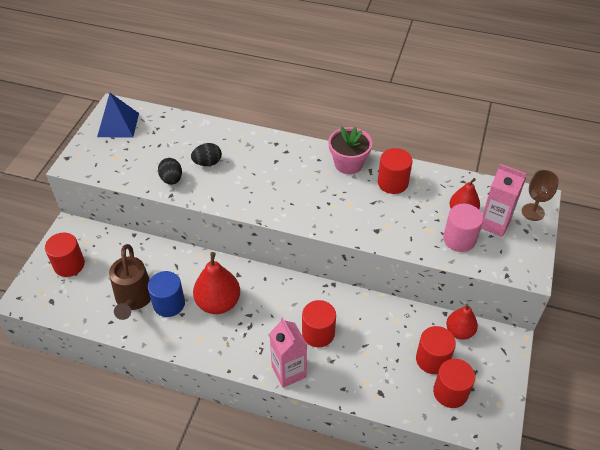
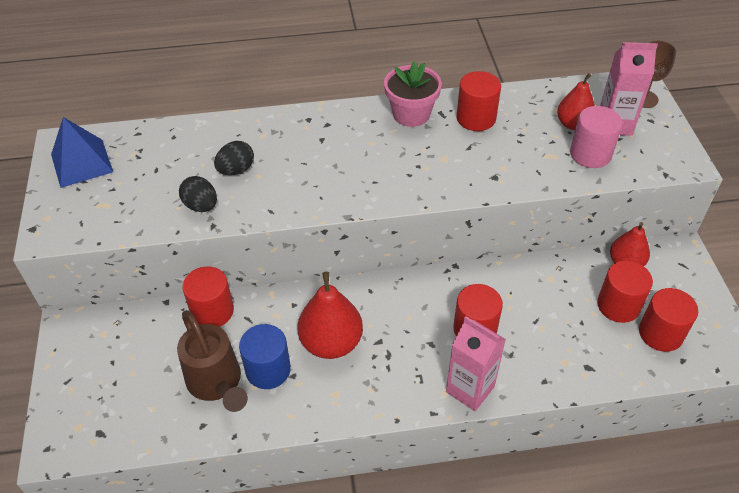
camera: 25 degrees left, 0 degrees up
(69, 265) = (97, 375): red cylinder -> red cylinder (212, 311)

